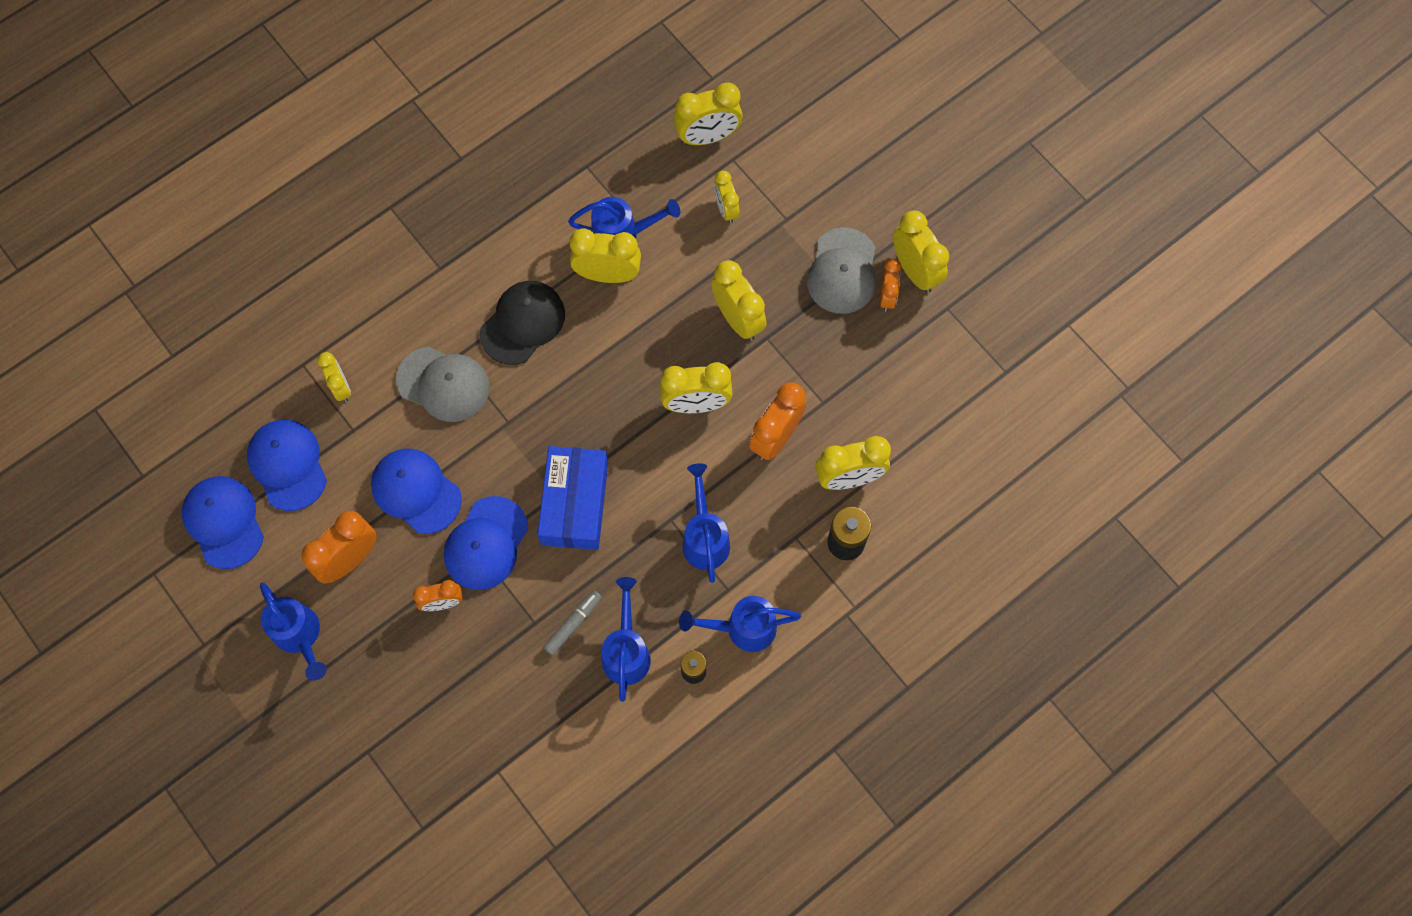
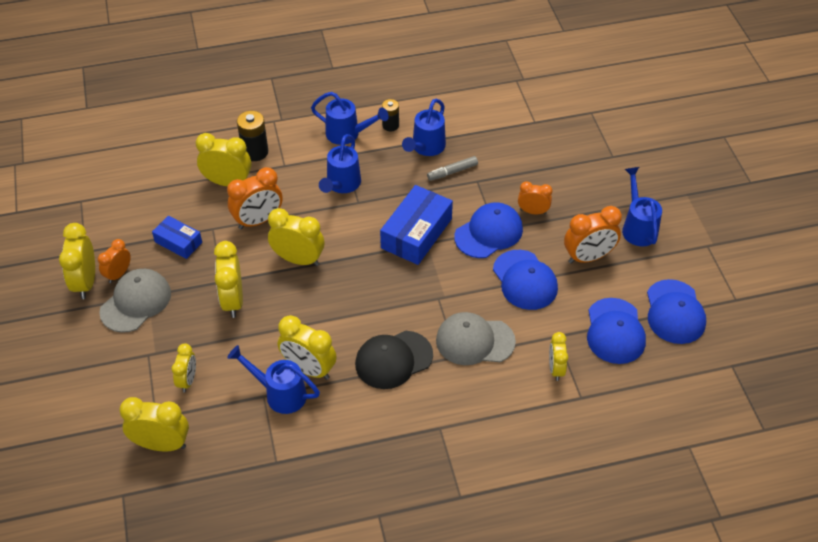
camera: 155 degrees left, 20 degrees down
(443, 384) = (475, 341): grey cap -> grey cap turned 45 degrees counterclockwise
(849, 366) = (178, 242): none -> blue box

